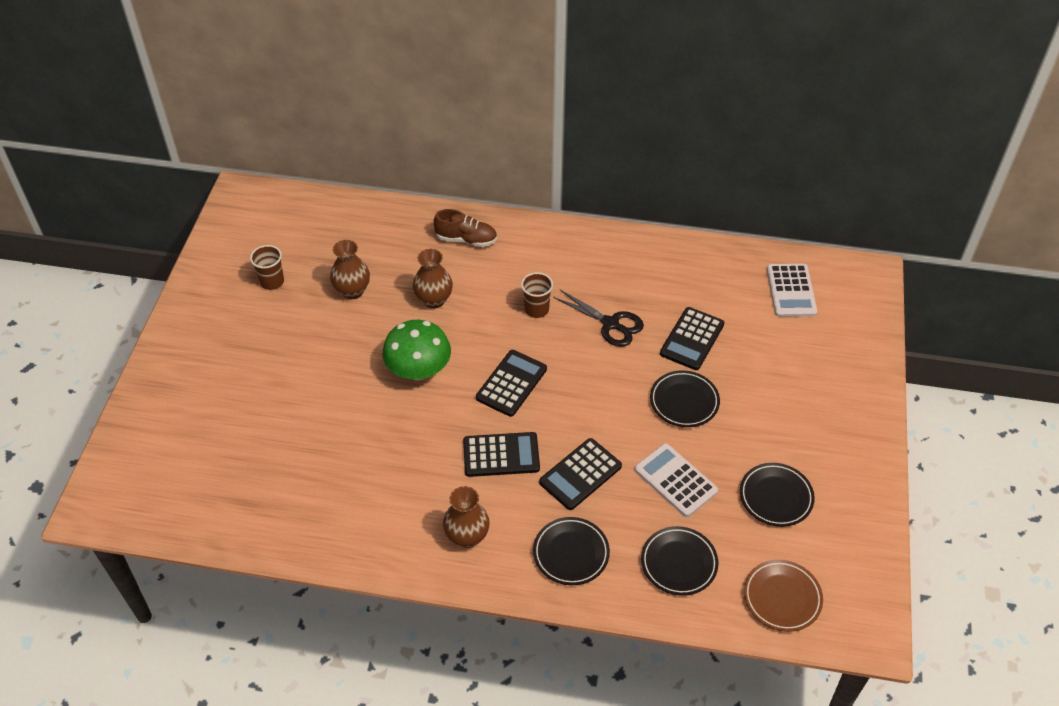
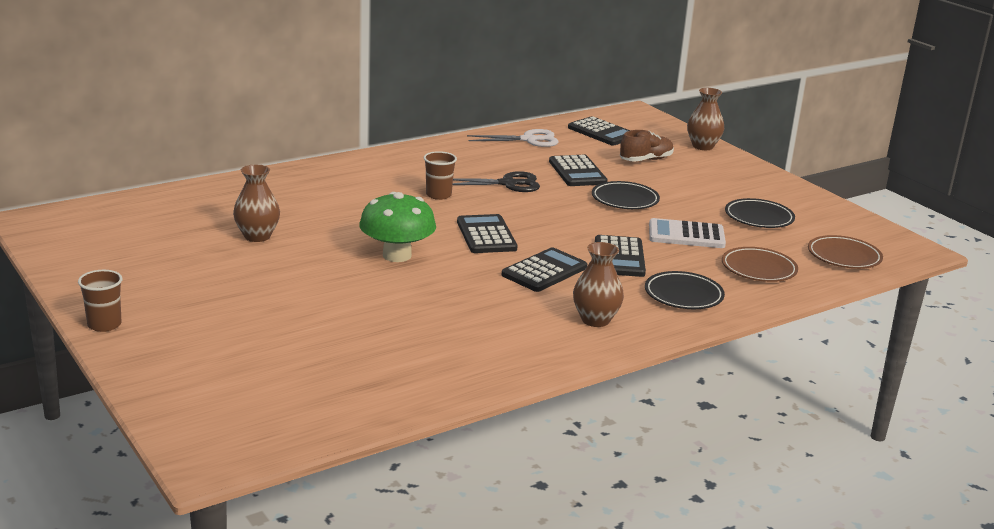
camera: 45 degrees left, 25 degrees down
(272, 282) = (164, 256): brown cup -> brown cup (104, 325)
(434, 300) = (343, 217): brown vase -> brown vase (702, 146)
(466, 239) = (314, 180): brown shoe -> brown shoe (646, 160)
(679, 563) = (758, 269): black plate -> brown plate
(707, 269) = (528, 140): none -> white scissors
(791, 291) = (602, 132): white calculator -> black calculator

